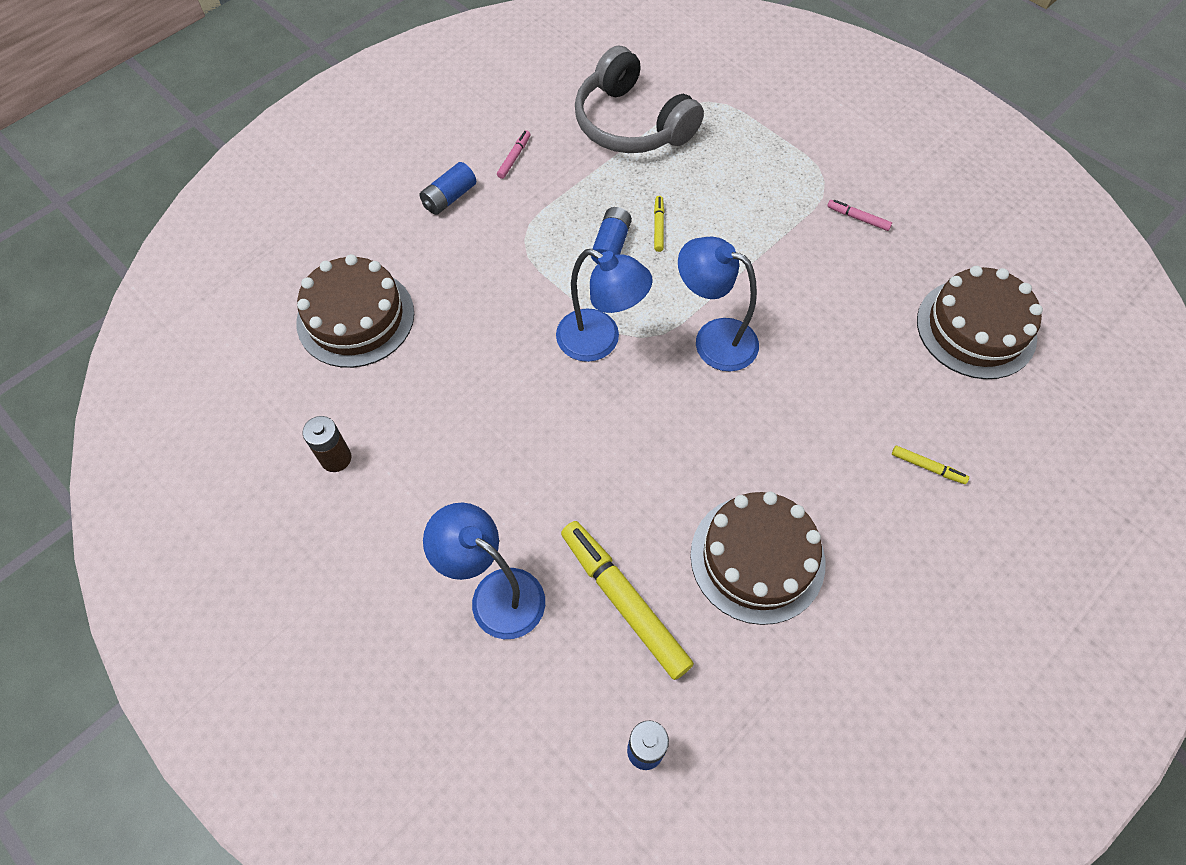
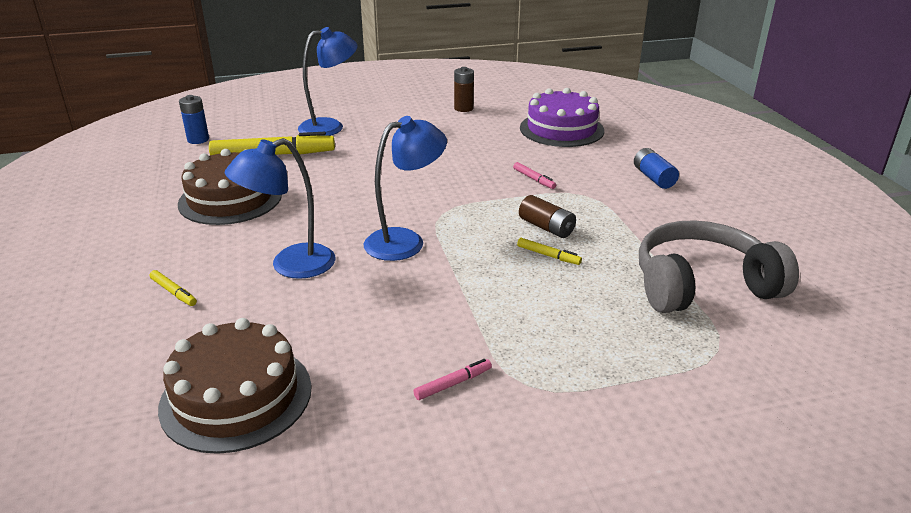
camera: 120 degrees right, 30 degrees down
(355, 317) = (561, 129): brown cake -> purple cake
(514, 157) = (686, 213): pink marker -> pink marker (534, 179)
(600, 341) = (456, 197): blue lamp -> blue lamp (290, 265)
(611, 245) = (546, 227): blue battery -> brown battery
(927, 467) = (173, 292): yellow marker -> yellow marker turned 105 degrees counterclockwise

